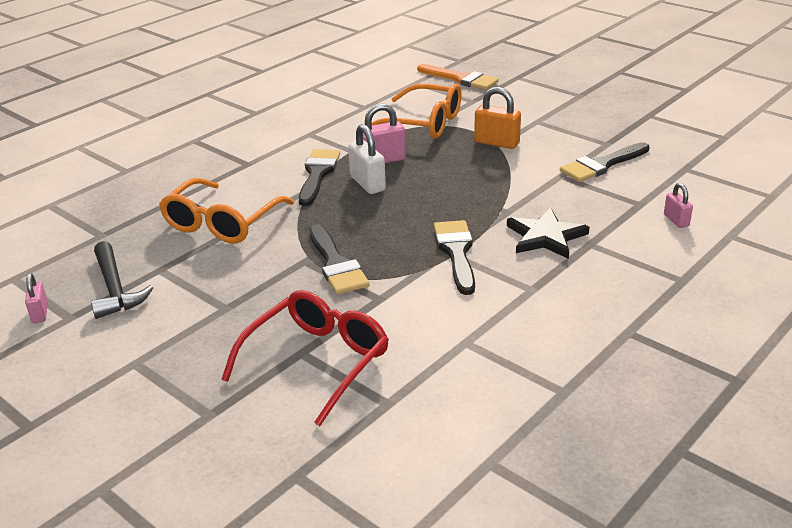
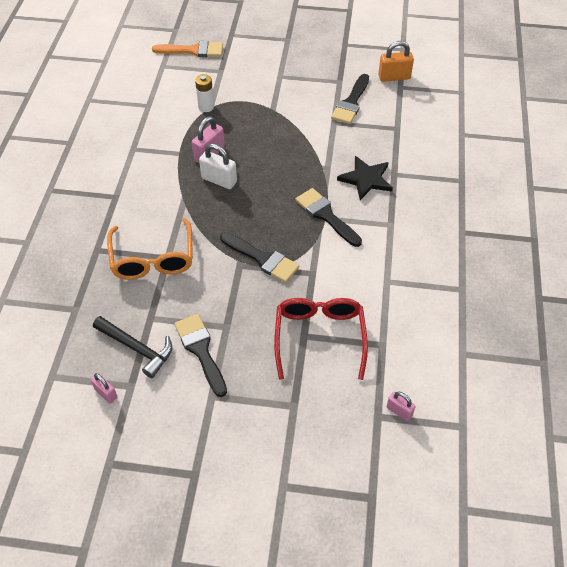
camera: 35 degrees left, 20 degrees up
(318, 174) = (177, 185): black brush -> black brush (201, 350)
(423, 123) = (206, 107): orange glasses -> white battery
(496, 143) = (271, 107): orange padlock -> orange padlock (394, 77)
(676, 220) = (426, 134): pink padlock -> pink padlock (399, 411)

